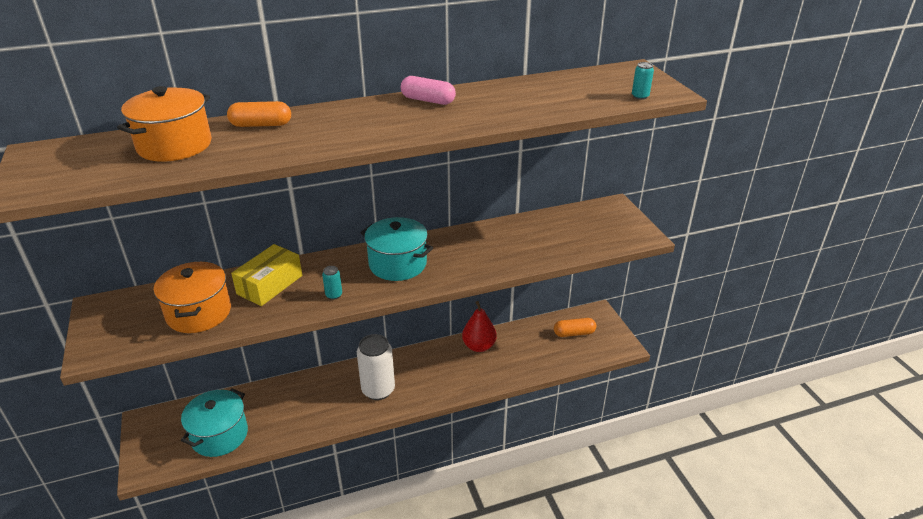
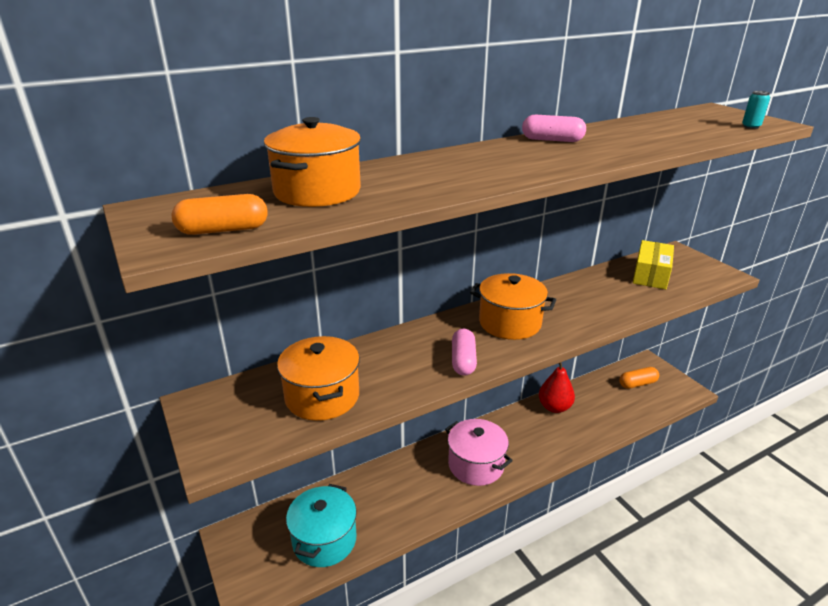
camera: 10 degrees left, 5 degrees down
(261, 125) = (398, 168): orange capsule -> orange capsule (223, 230)
(270, 285) = (386, 357): yellow box -> yellow box (651, 274)
(334, 295) = (463, 360): turquoise can -> pink capsule
(378, 390) = (476, 465): white can -> pink pot
(397, 264) = (510, 323): turquoise pot -> orange pot

